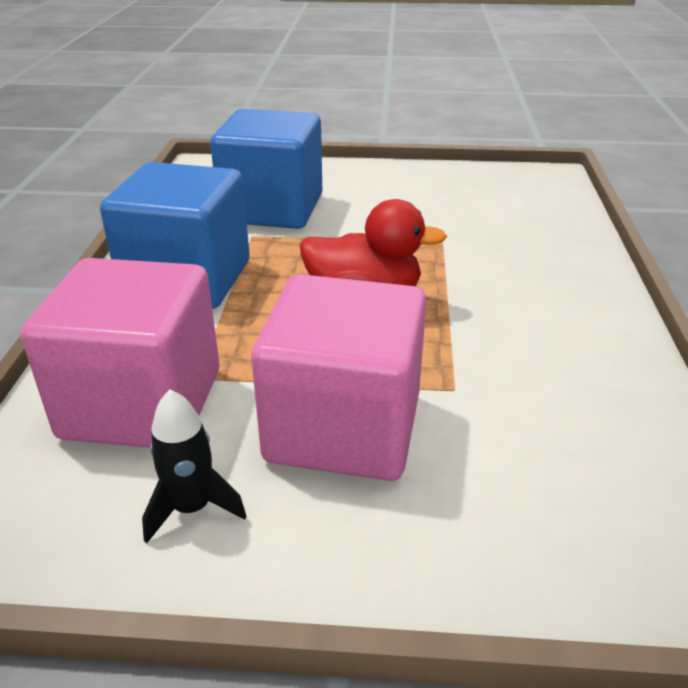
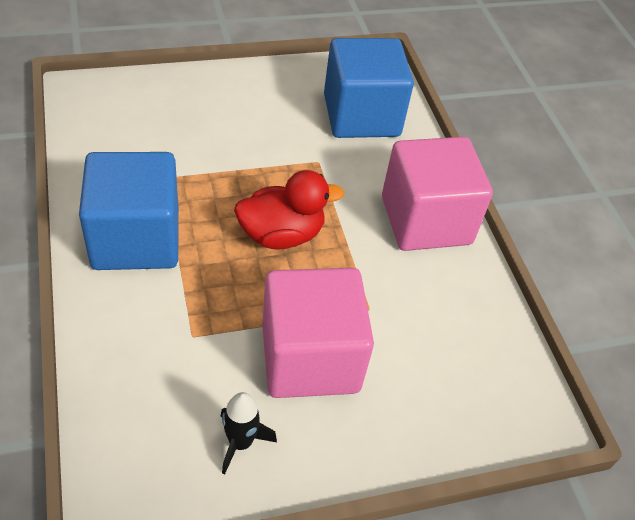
camera: 25 degrees left, 15 degrees up
(142, 404) = (164, 368): pink cube -> pink cube (426, 220)
(272, 209) = (168, 141): blue cube -> blue cube (361, 116)

